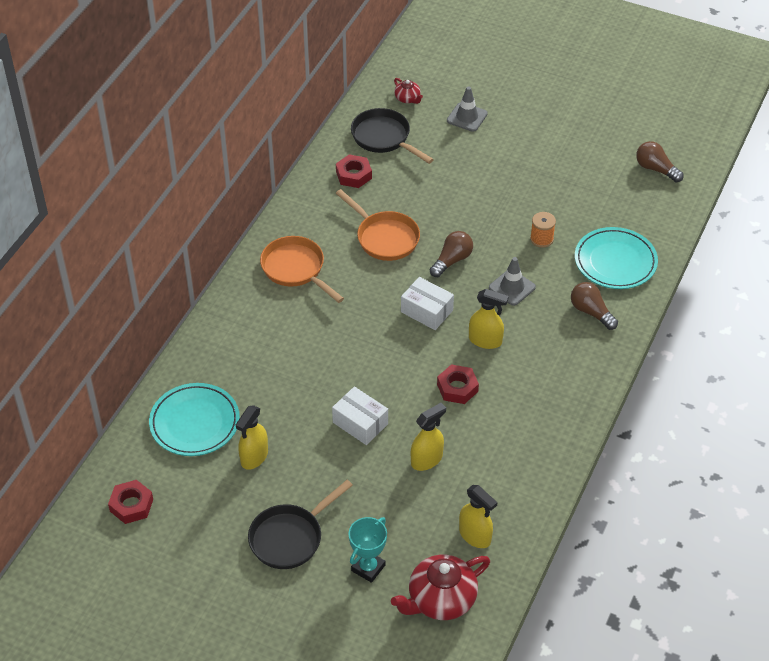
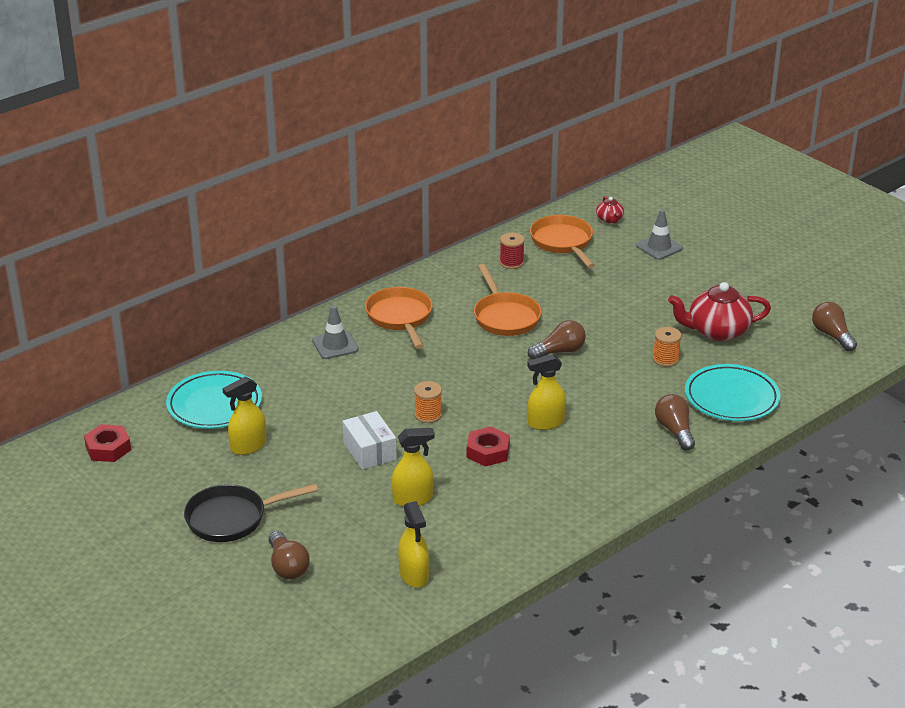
camera: 25 degrees right, 15 degrees down
(353, 175) = (511, 263): red nut -> red spool
(368, 568) = (287, 566): turquoise trophy -> brown light bulb
(384, 138) = (563, 242): black pan -> orange pan
(385, 367) = (428, 415): none -> orange spool
(427, 311) = (503, 383): white box -> none
(440, 600) = (338, 615): red teapot -> red teapot (717, 331)
(485, 340) = (545, 423): yellow spray bottle -> yellow spray bottle turned 120 degrees clockwise
(512, 287) = (605, 389): grey traffic cone -> grey traffic cone (335, 345)

